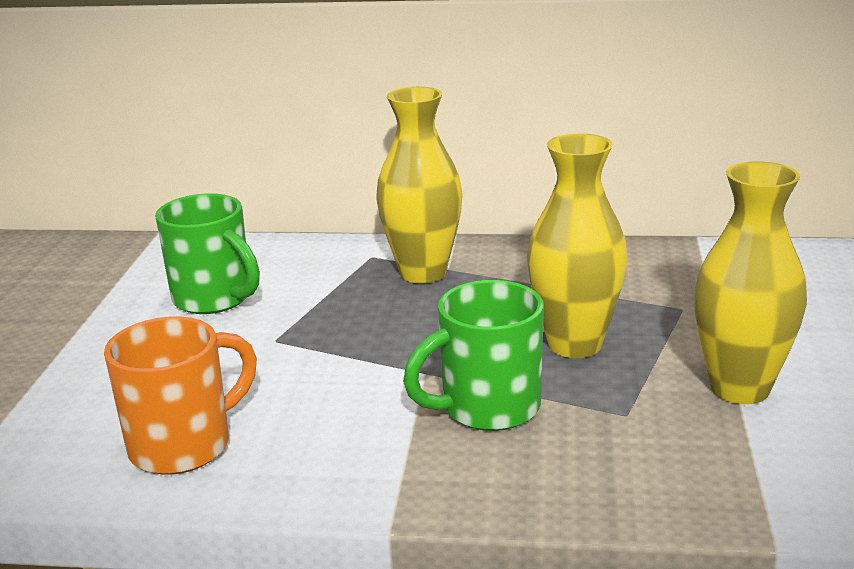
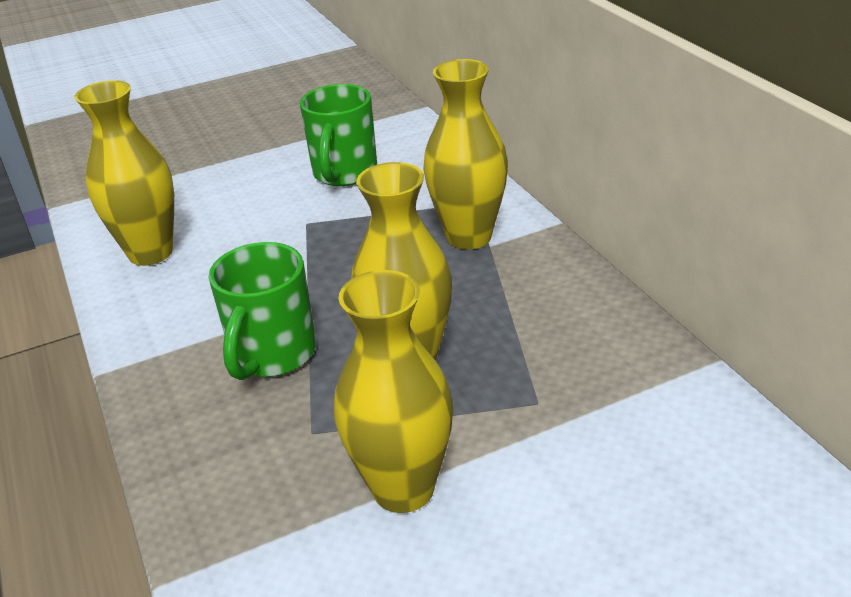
camera: 60 degrees right, 10 degrees up
(184, 445) = (150, 253): orange mug -> yellow vase
(487, 408) = (272, 355): green mug -> green mug turned 105 degrees counterclockwise

